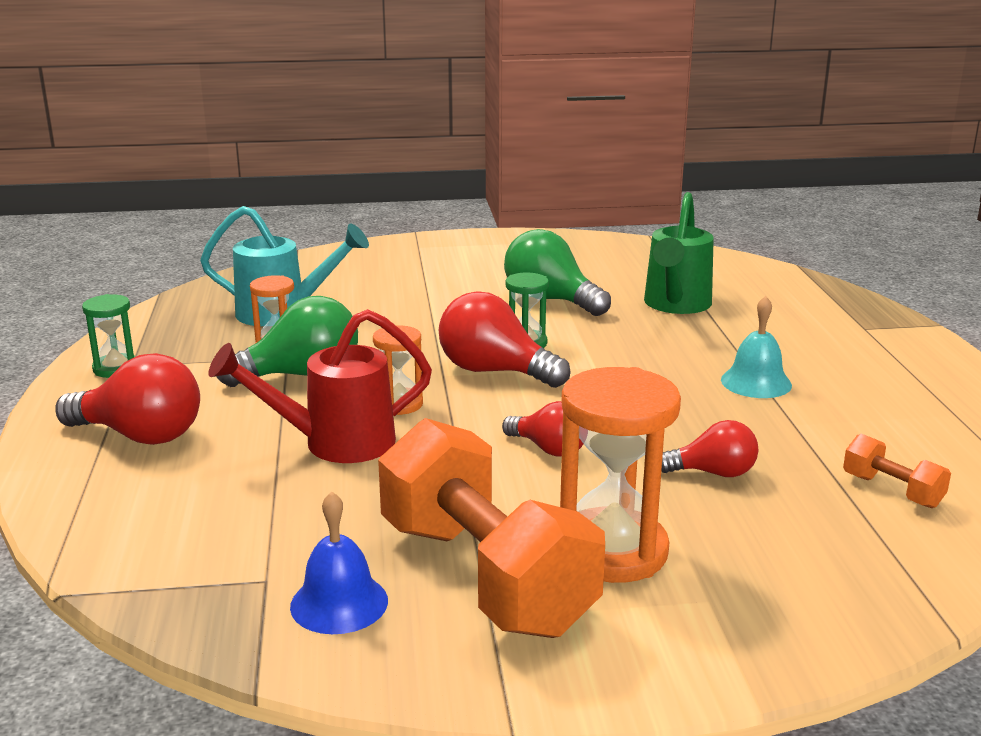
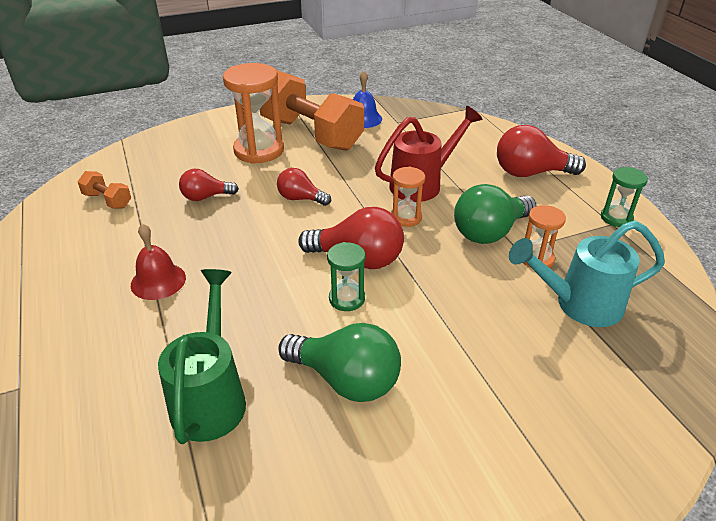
camera: 165 degrees right, 15 degrees up
(756, 382) = (158, 281): turquoise bell -> red bell

